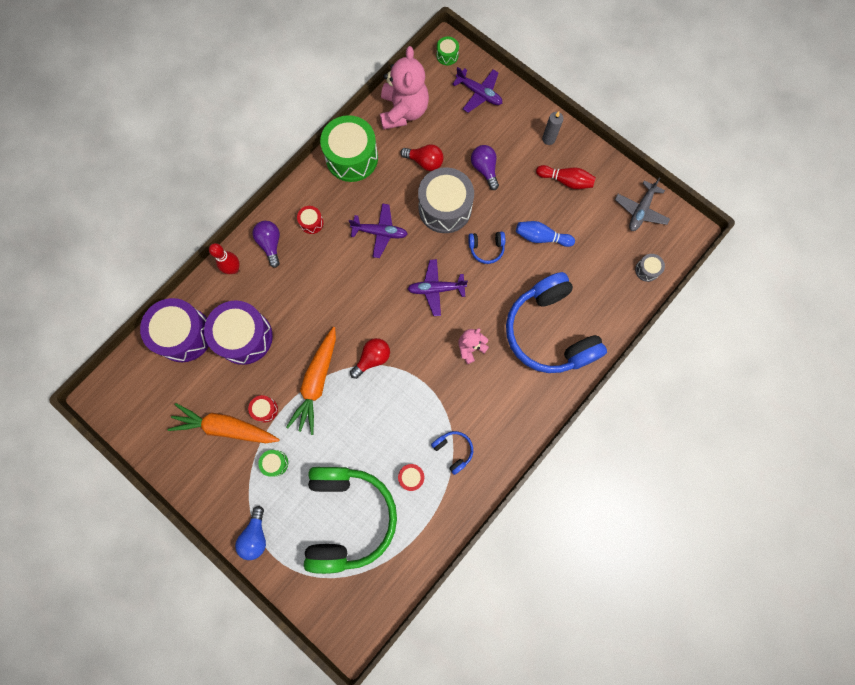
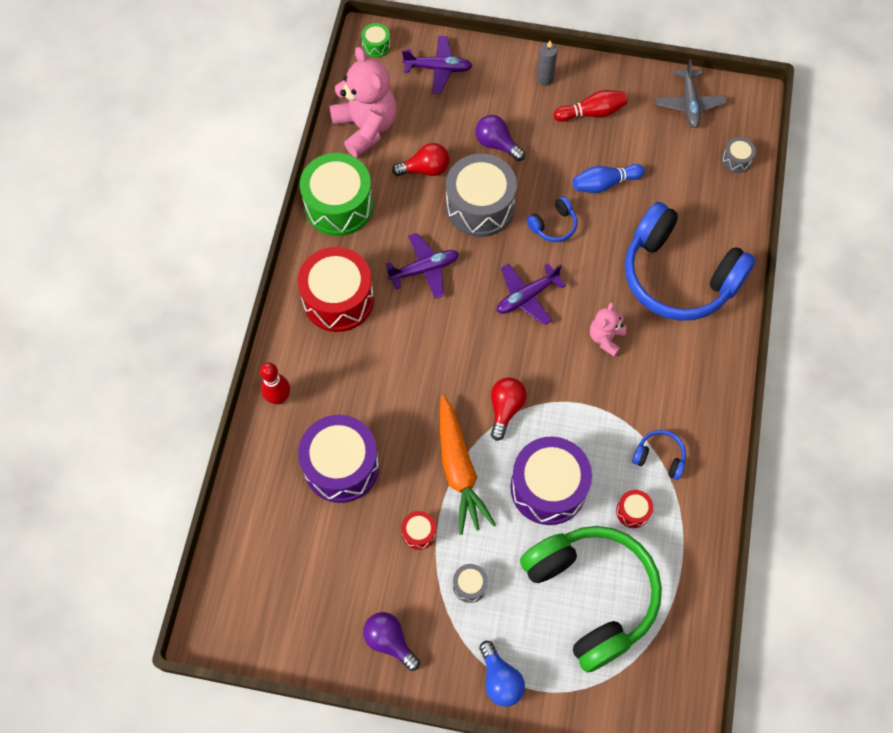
camera: 30 degrees left, 10 degrees down
(184, 335) = (267, 503): purple drum -> purple drum (548, 488)
(225, 427) = (384, 579): orange carrot -> none
(270, 244) = (305, 347): purple light bulb -> purple light bulb (390, 641)
(275, 463) = (470, 585): green drum -> grey drum
(311, 223) = (338, 299): red drum -> red drum, size x2.28

